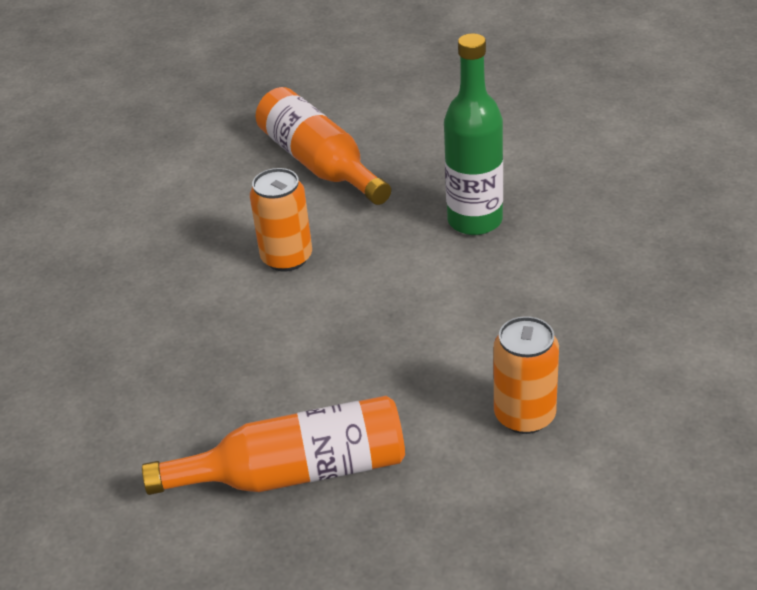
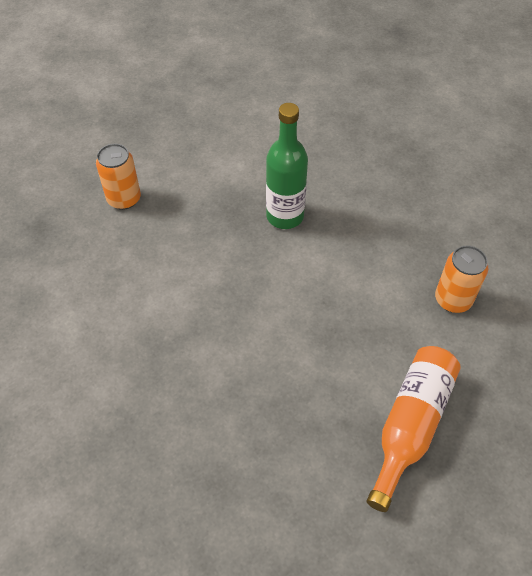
camera: 55 degrees left, 15 degrees up
(287, 258) = (225, 317): orange can -> orange can (124, 199)
(320, 164) = (153, 246): orange bottle -> none

